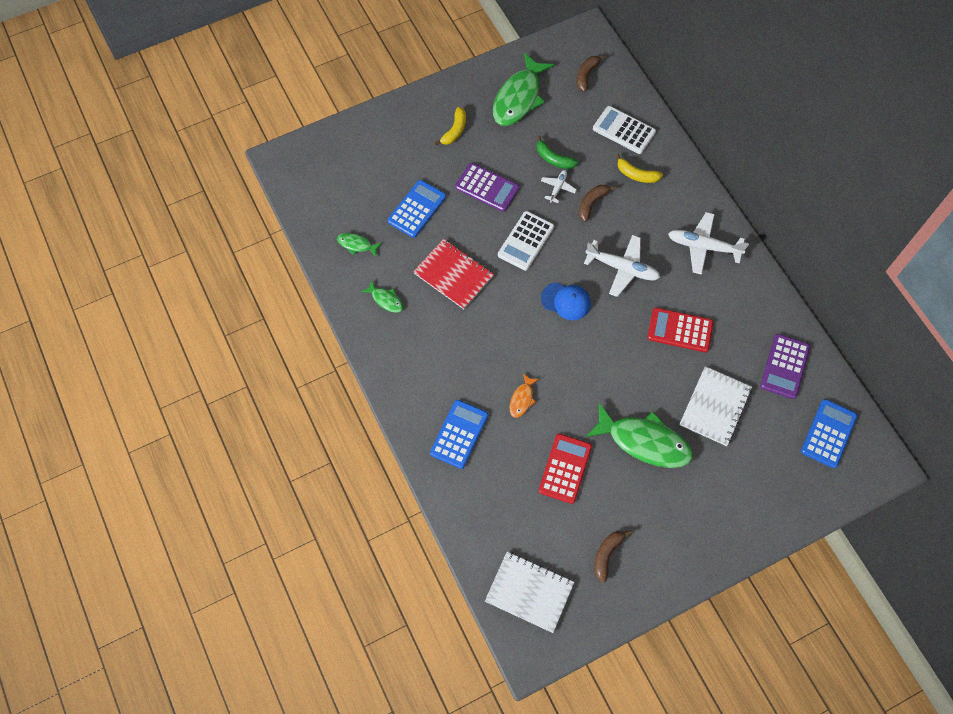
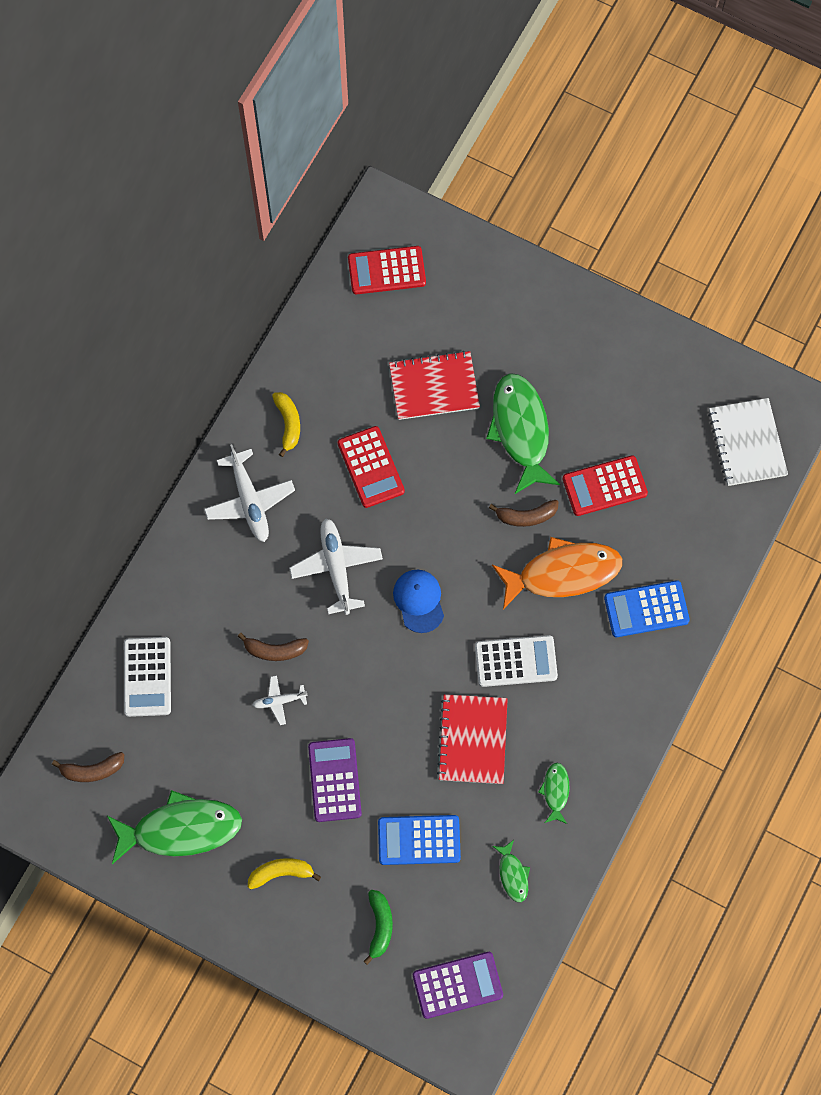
camera: 125 degrees left, 5 degrees up
(522, 399) = (563, 573): orange fish -> orange fish, size x2.17
(526, 241) = (375, 690): white calculator -> white calculator (516, 661)
(554, 159) = (242, 731): green banana -> green banana (380, 926)
(607, 554) = (659, 397): brown banana -> brown banana (526, 516)
(636, 175) = (201, 625): yellow banana -> yellow banana (288, 424)
(715, 406) = (434, 387): white notebook -> red notebook
(785, 366) = (340, 346): purple calculator -> purple calculator (457, 985)
(828, 433) = (386, 271): blue calculator -> red calculator

